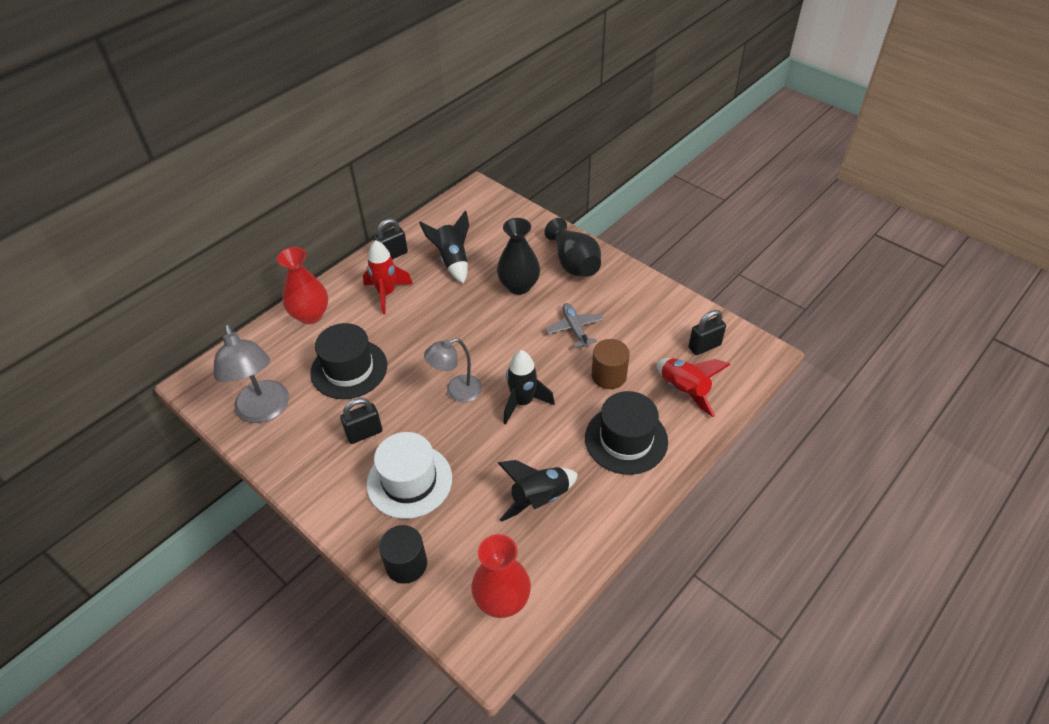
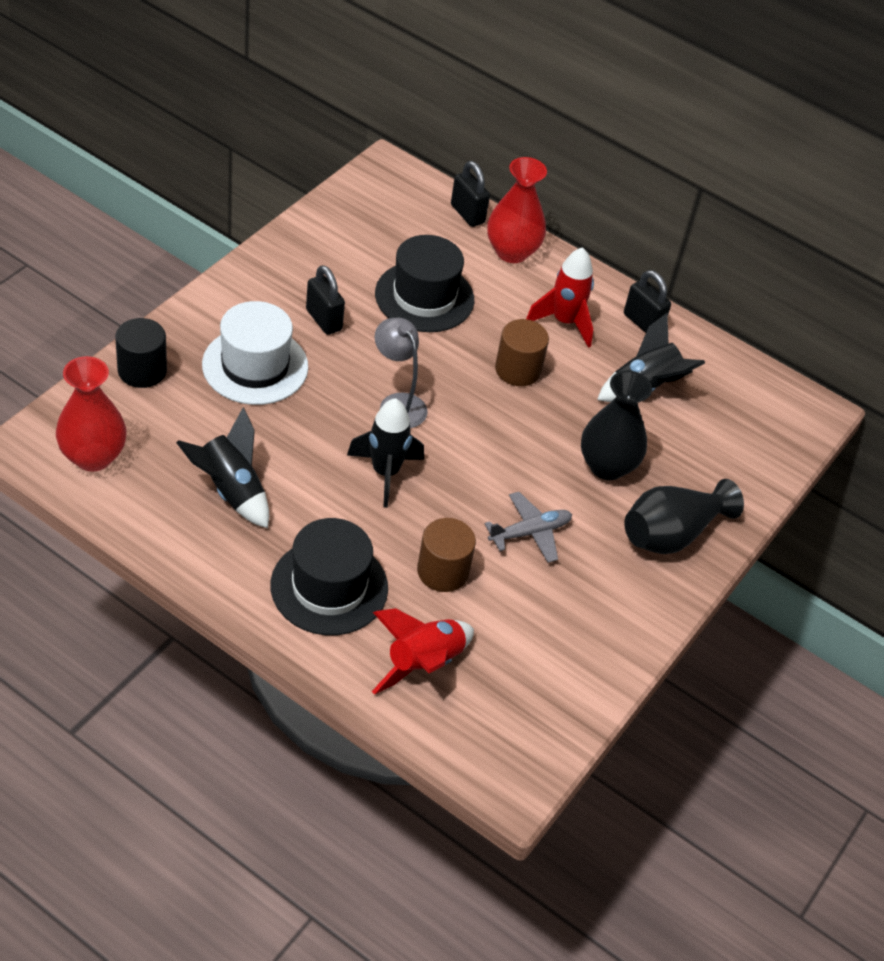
camera: 75 degrees right, 0 degrees up
(264, 411) = (351, 230): grey lamp -> none
(429, 322) = (518, 369): none -> brown cylinder
(704, 346) = (517, 698): black padlock -> black padlock (467, 214)

